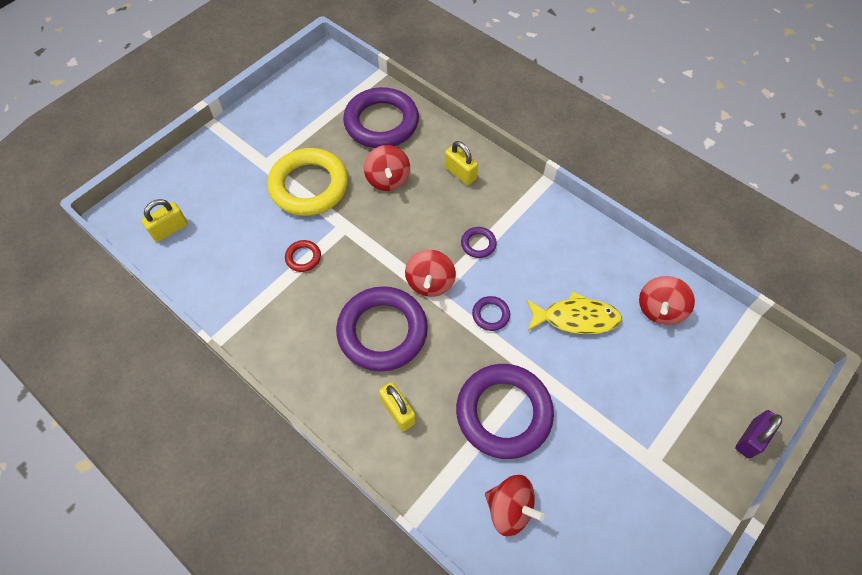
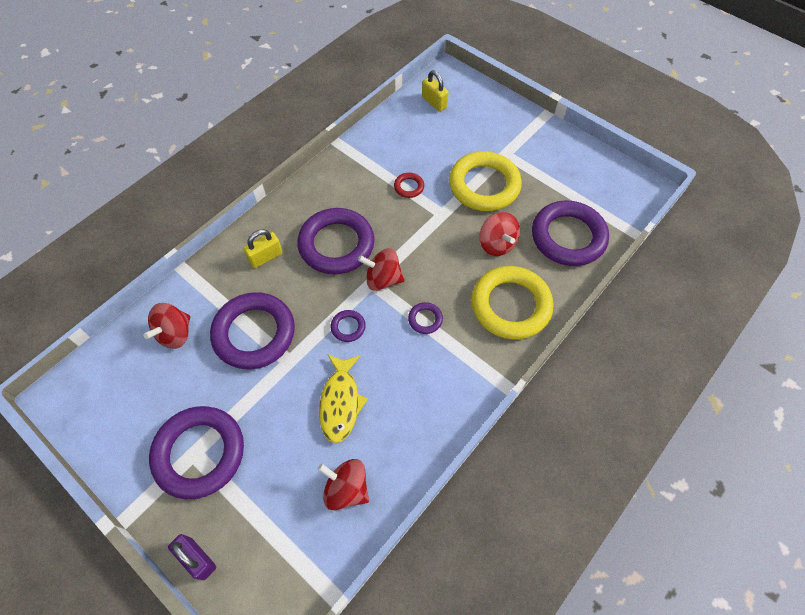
camera: 90 degrees right, 0 degrees up
(388, 179) = (497, 244): red spinning top -> red spinning top turned 105 degrees counterclockwise
(460, 173) = (510, 305): yellow padlock -> yellow ring
(650, 453) = (199, 453): none -> purple ring

